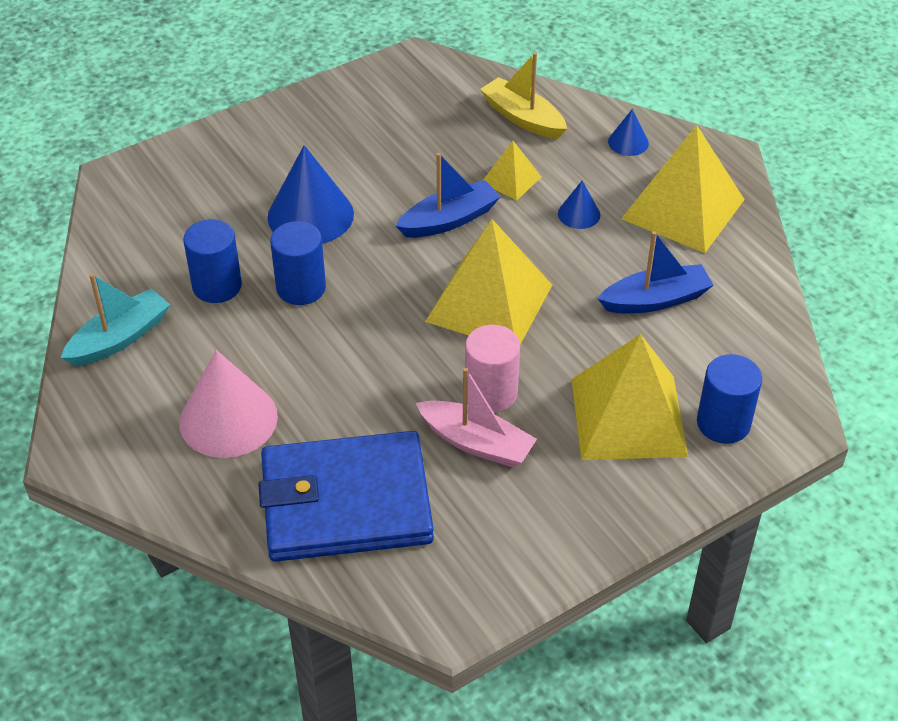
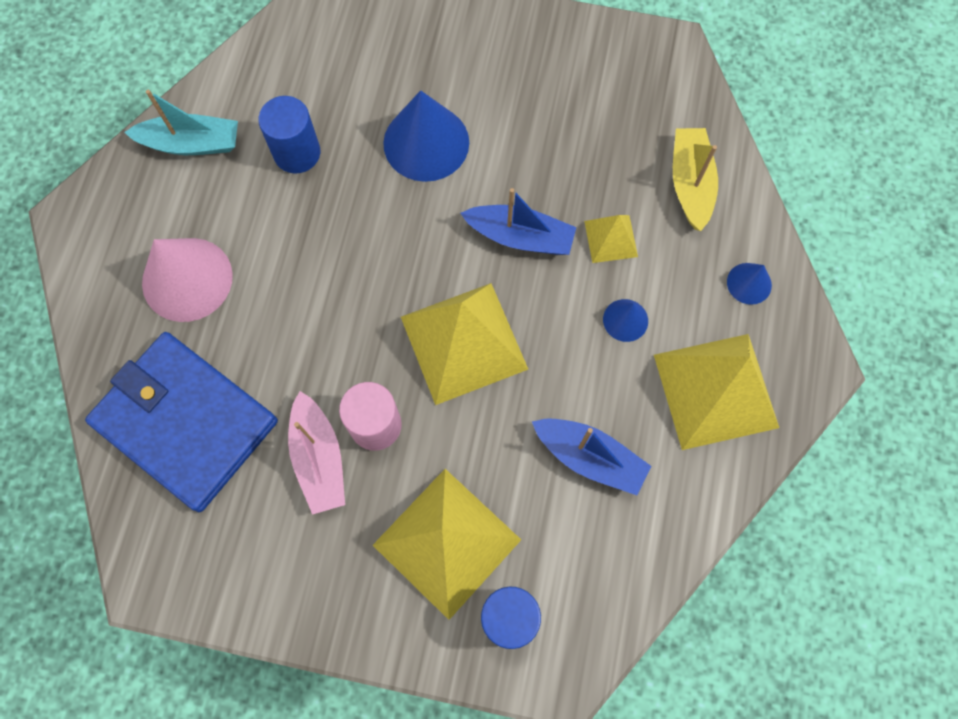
camera: 45 degrees right, 25 degrees up
(301, 288) = (349, 206): blue cylinder -> none

